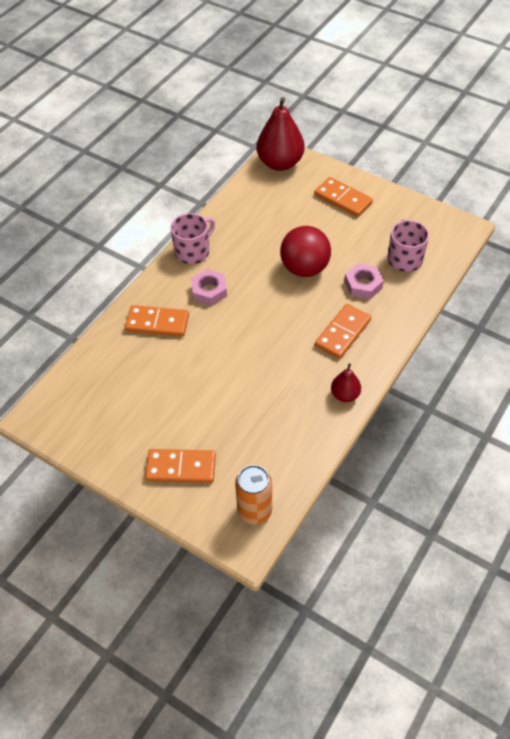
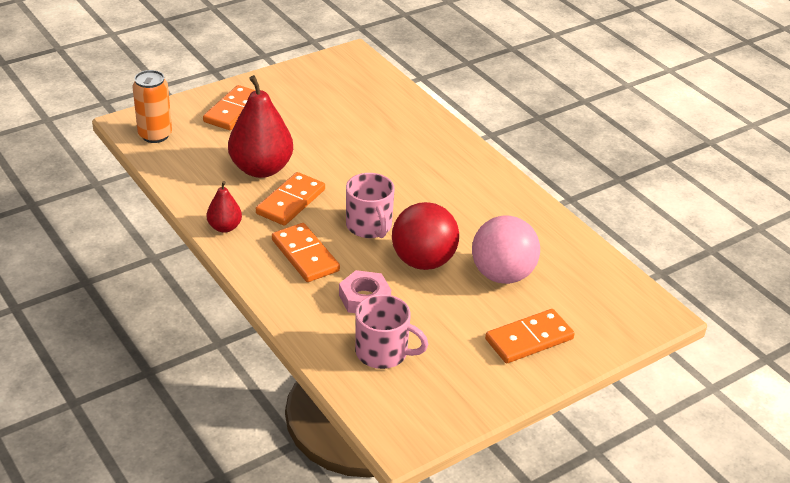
camera: 110 degrees right, 15 degrees down
(157, 323) = (414, 140): orange domino -> orange domino (291, 202)
(193, 251) = (505, 188): pink mug -> pink mug (369, 226)
(209, 291) = (436, 183): pink nut -> none
(280, 163) = (634, 306): red pear -> red pear (261, 169)
(291, 226) = (502, 275): none -> pink ball

